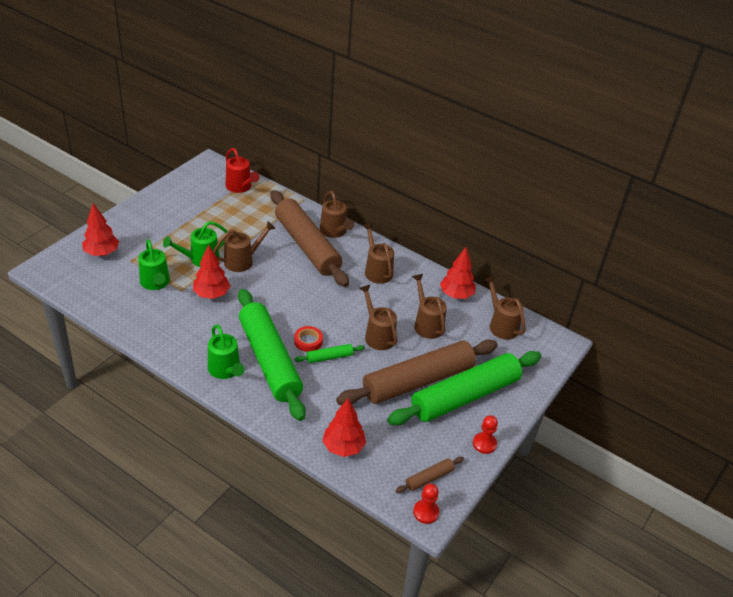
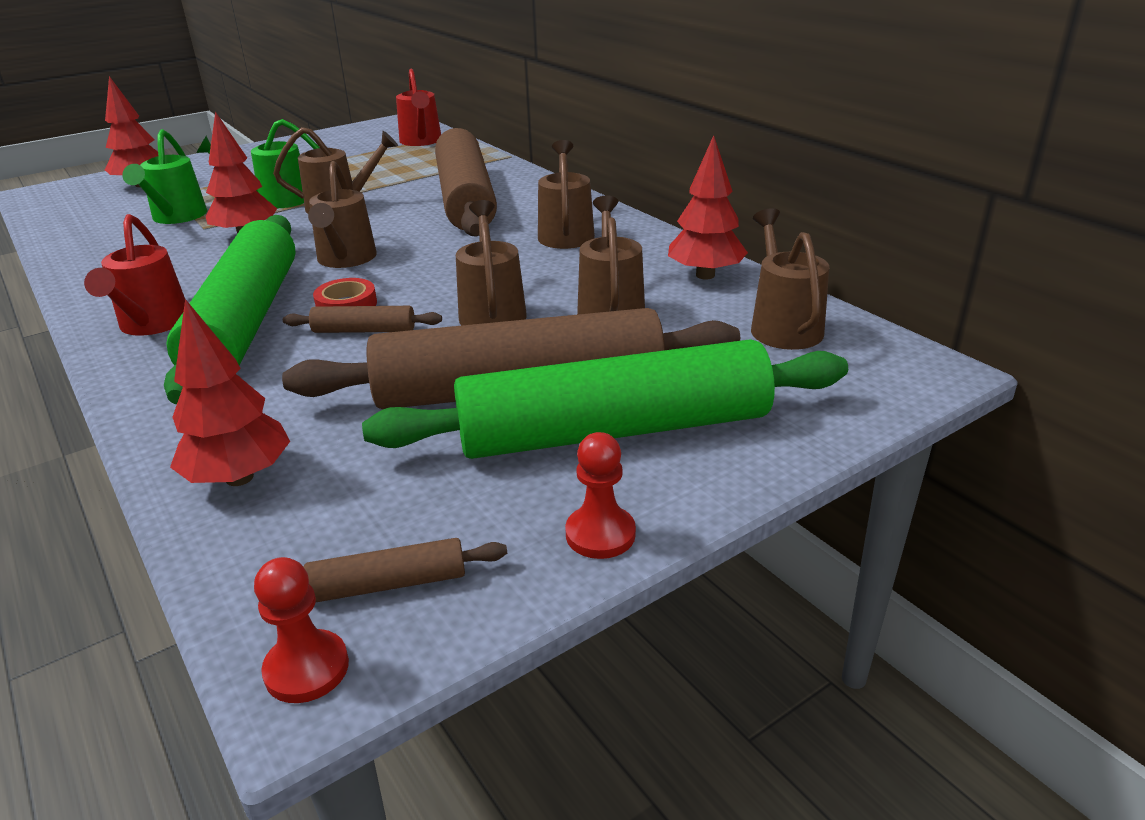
camera: 25 degrees right, 10 degrees down
(226, 370) = (151, 325): green watering can -> red watering can
(329, 357) = (364, 330): green rolling pin -> brown rolling pin
(335, 232) = (529, 189): brown watering can -> brown watering can (345, 260)

